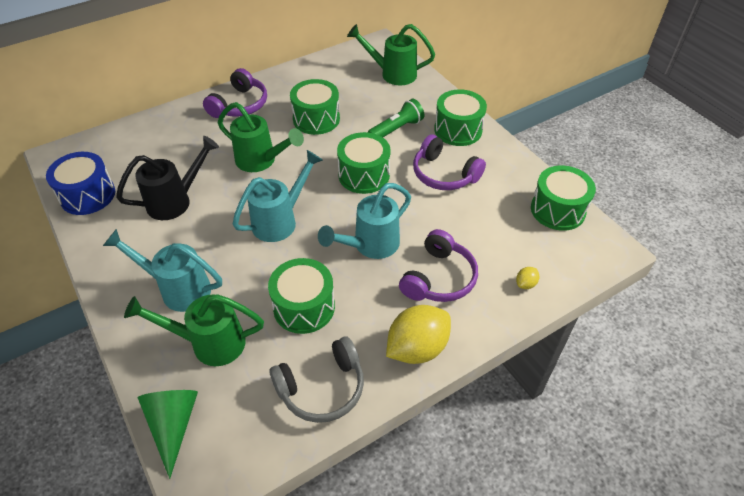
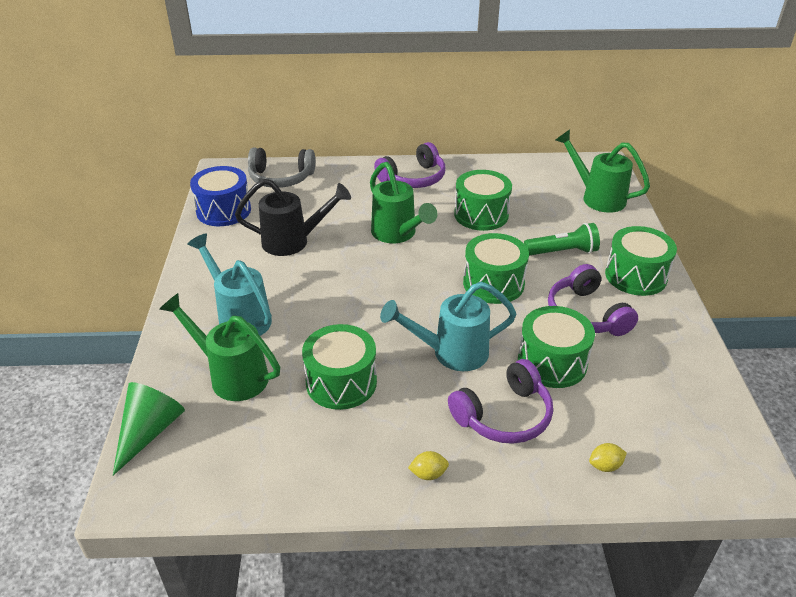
camera: 30 degrees right, 10 degrees down
(280, 220) = (377, 294): turquoise watering can -> none
(322, 388) = (303, 465): grey headphones -> grey headphones (281, 178)
(417, 348) = (428, 474): yellow lemon -> yellow lemon, size x0.42
(557, 210) = (706, 404): green drum -> green drum (552, 362)

